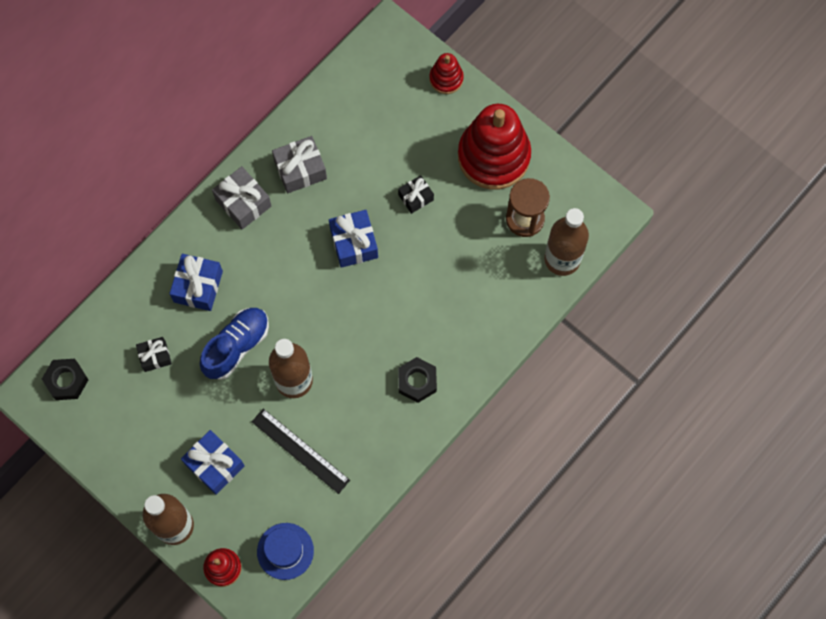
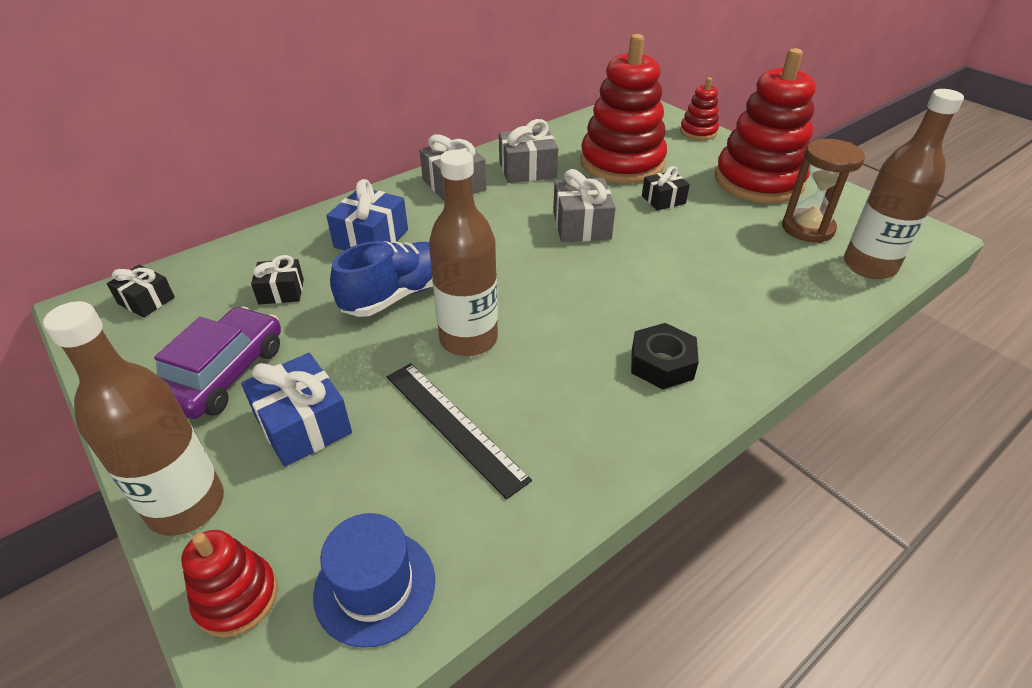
camera: 10 degrees right, 30 degrees down
(66, 381) = (146, 300): black nut -> black gift
(151, 436) = (224, 374): none -> purple car
(354, 243) = (581, 225): blue gift -> grey gift
(379, 146) = (622, 163): none -> red stacking toy

